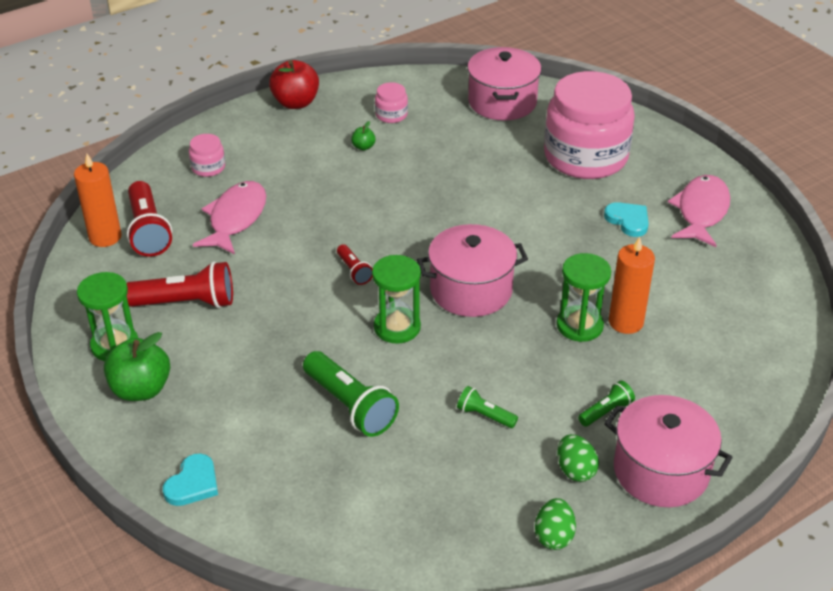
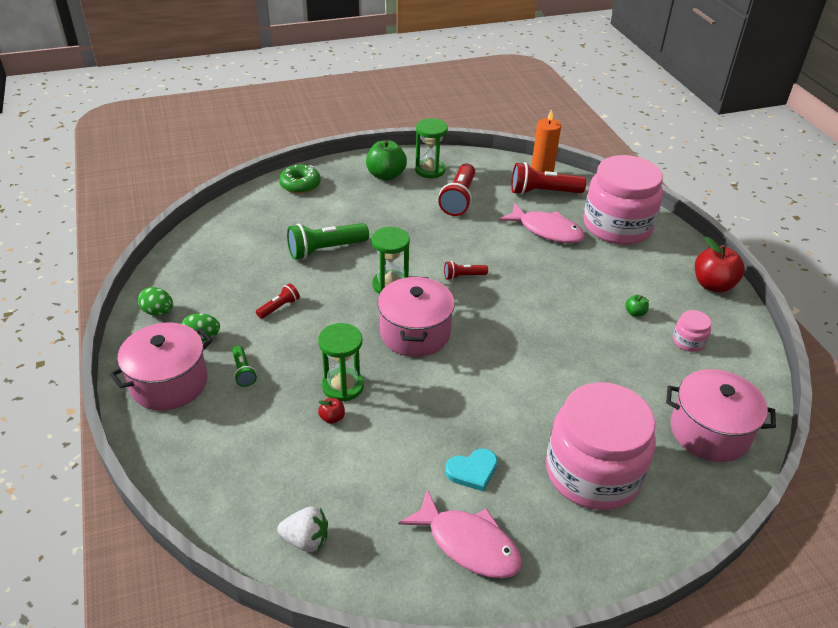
camera: 105 degrees right, 0 degrees up
(193, 483) = (300, 184): turquoise heart -> green donut
(208, 167) = (617, 226): pink jar -> pink jar, size x2.50
(485, 415) = (279, 307): green flashlight -> red flashlight
(626, 322) = (332, 418): orange candle -> red apple
(766, 302) = (306, 540): none -> white strawberry

